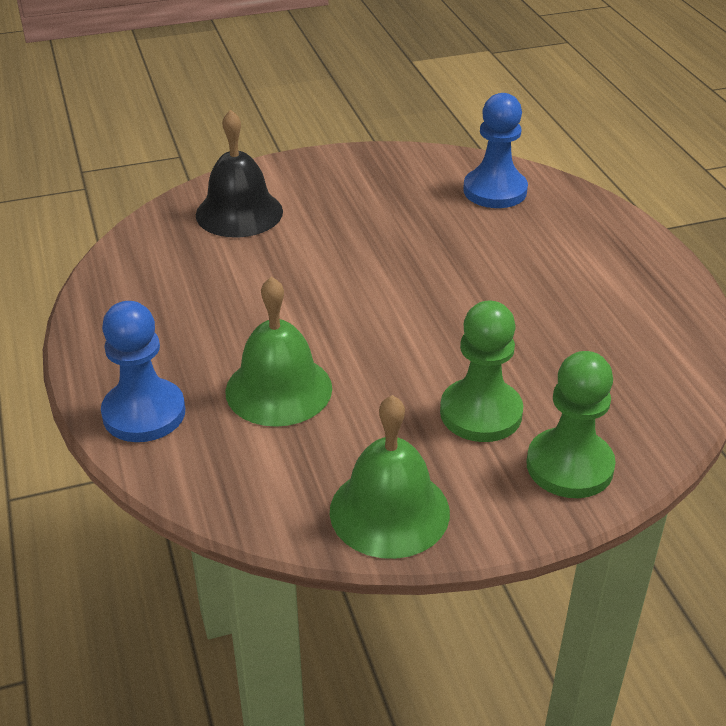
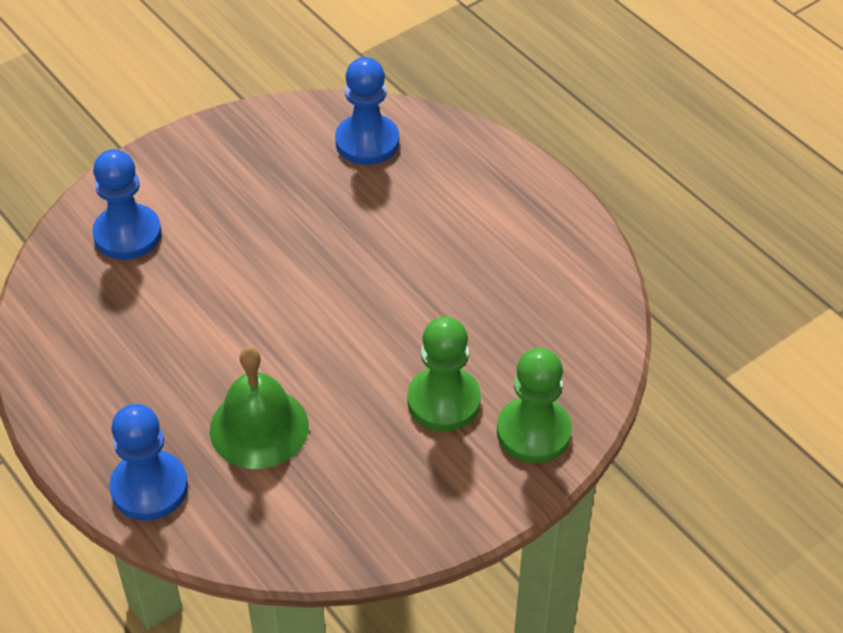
camera: 20 degrees left, 10 degrees up
(239, 213) = (127, 234): black bell -> blue pawn
(389, 511) = (404, 519): green bell -> none

